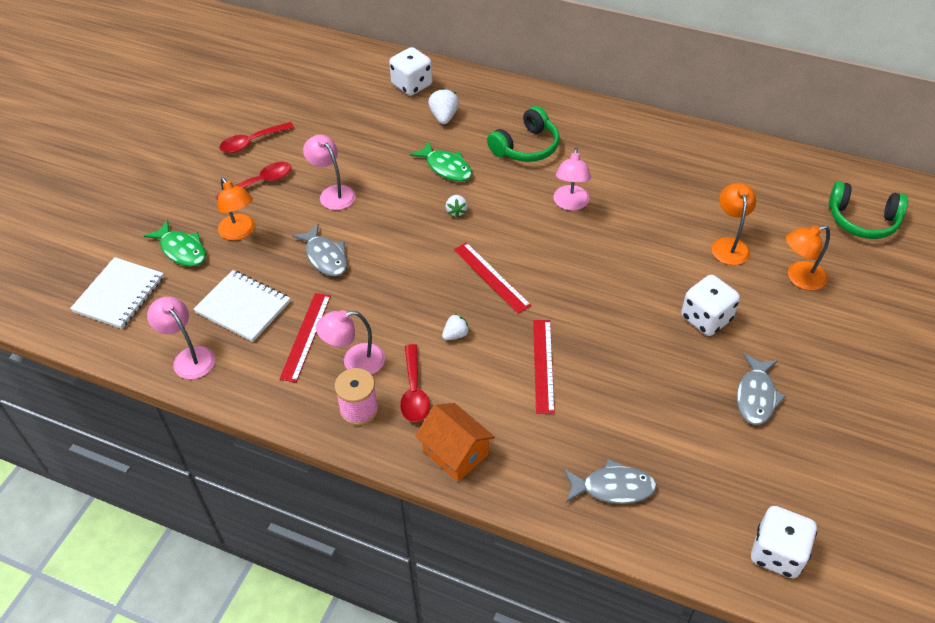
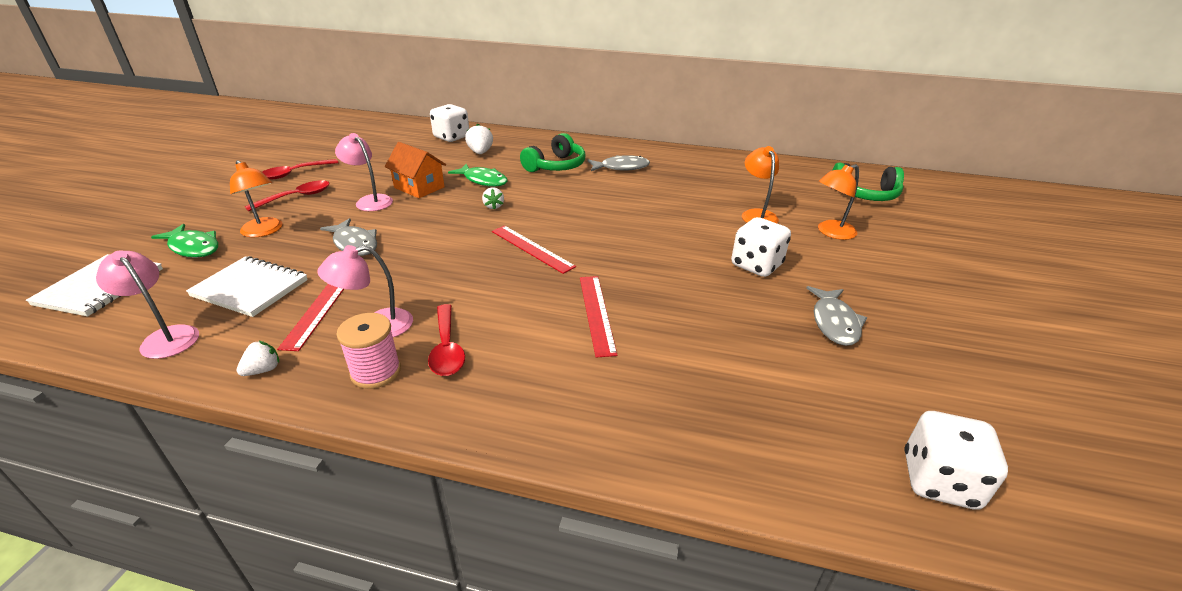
camera: 10 degrees left, 15 degrees down
(455, 335) = (496, 295): white strawberry -> white strawberry (263, 370)
(455, 452) = (499, 406): orange house -> orange house (419, 187)
(570, 204) = (602, 197): pink lamp -> none
(613, 487) = (706, 426): grey fish -> grey fish (621, 167)

